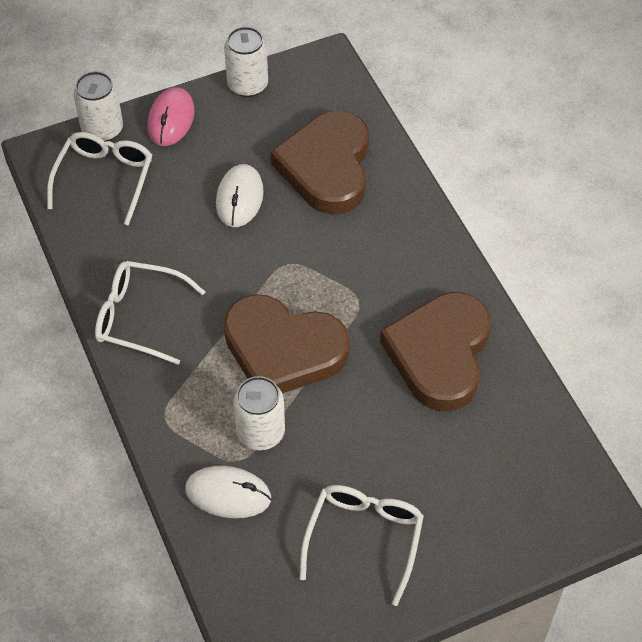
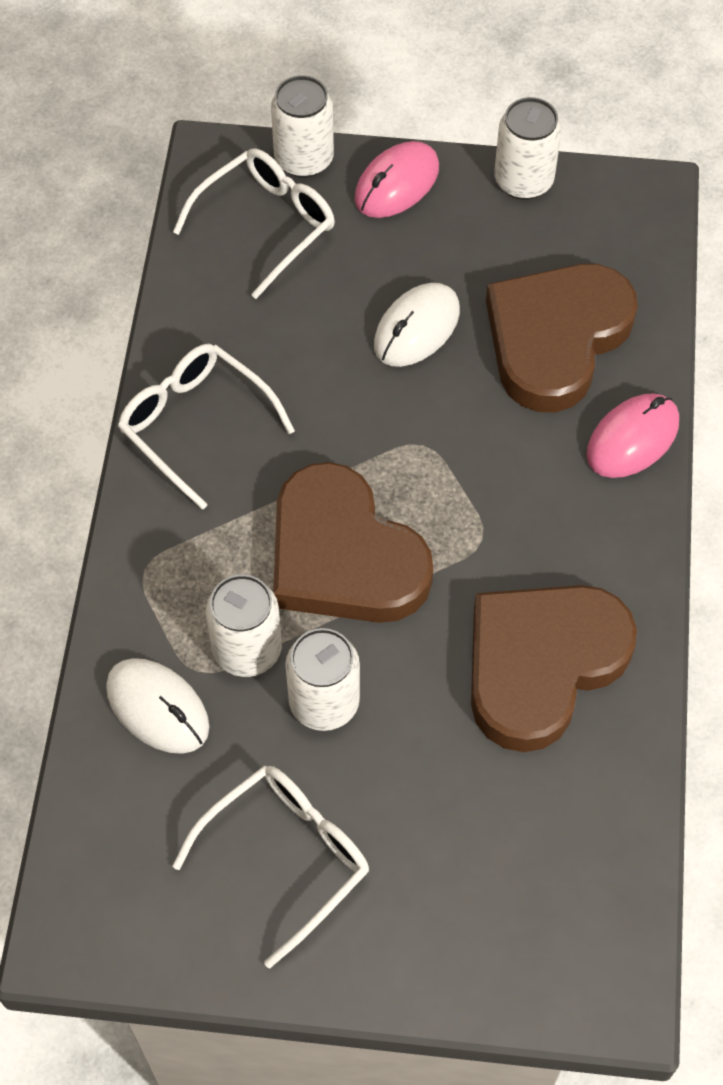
camera: 30 degrees right, 5 degrees up
(327, 439) = (324, 702): none -> white can
(408, 203) = (632, 439): none -> pink mouse

